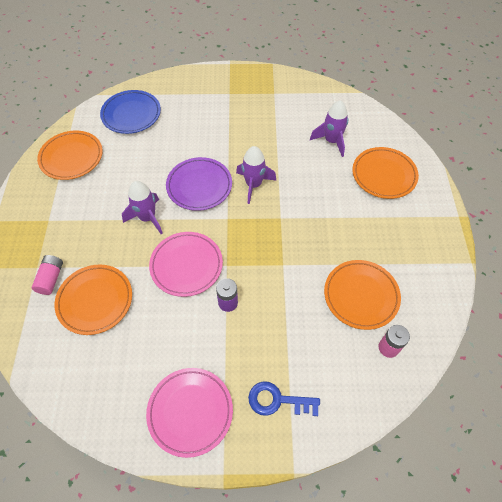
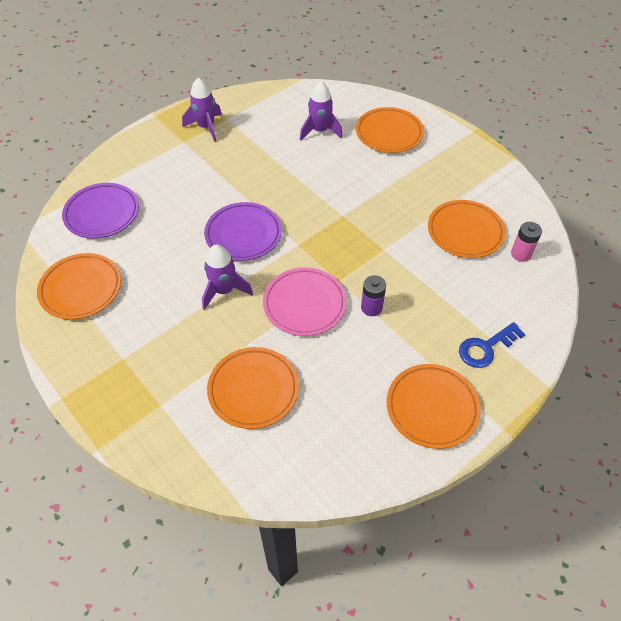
camera: 40 degrees left, 5 degrees down
(51, 278) = (187, 403): pink battery -> none
(131, 114) = (102, 213): blue plate -> purple plate
(190, 412) = (432, 407): pink plate -> orange plate
(253, 185) = (291, 204): purple rocket -> purple rocket (206, 127)

